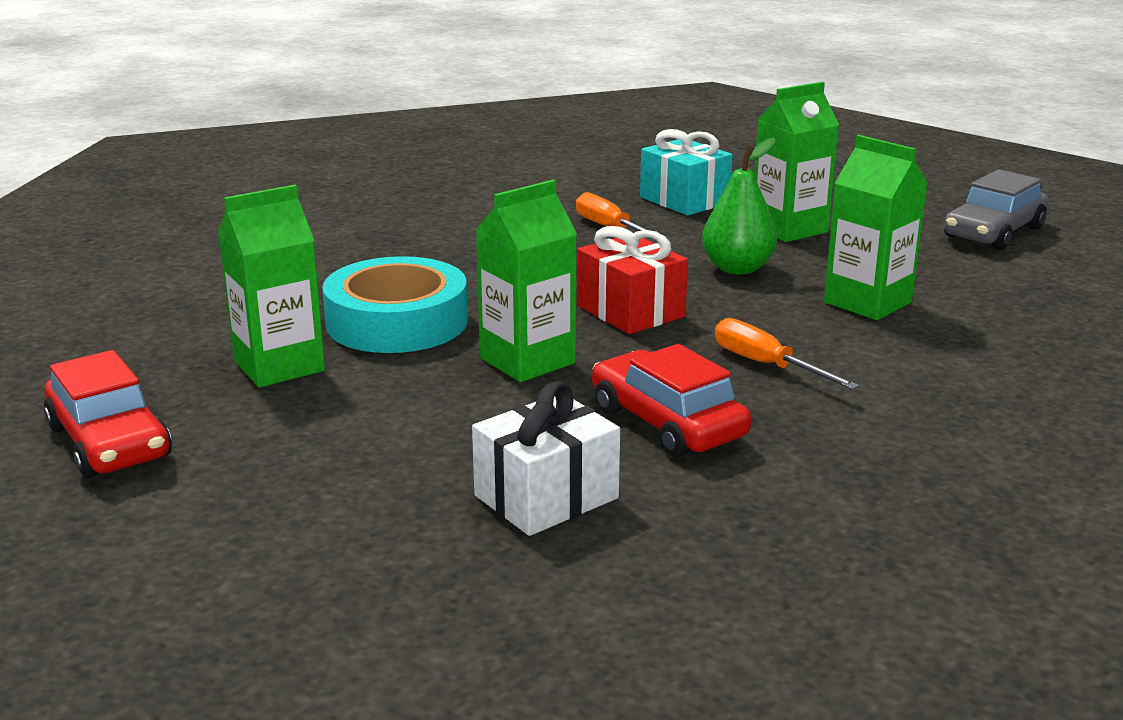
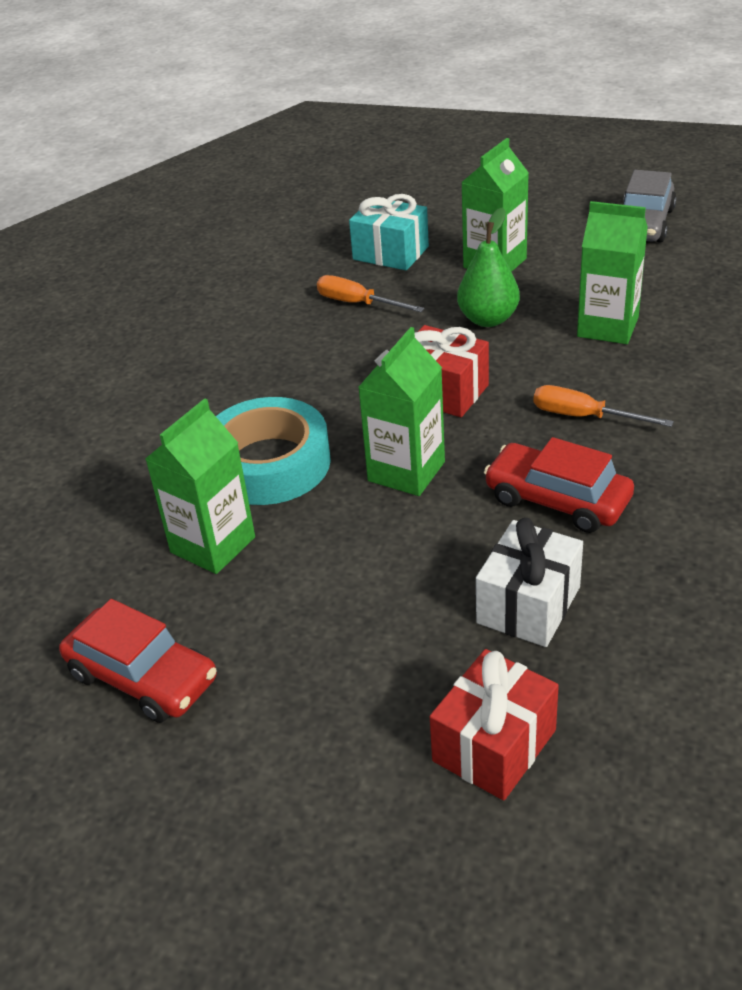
camera: 20 degrees left, 15 degrees up
(388, 598) = (494, 745): none -> red gift

